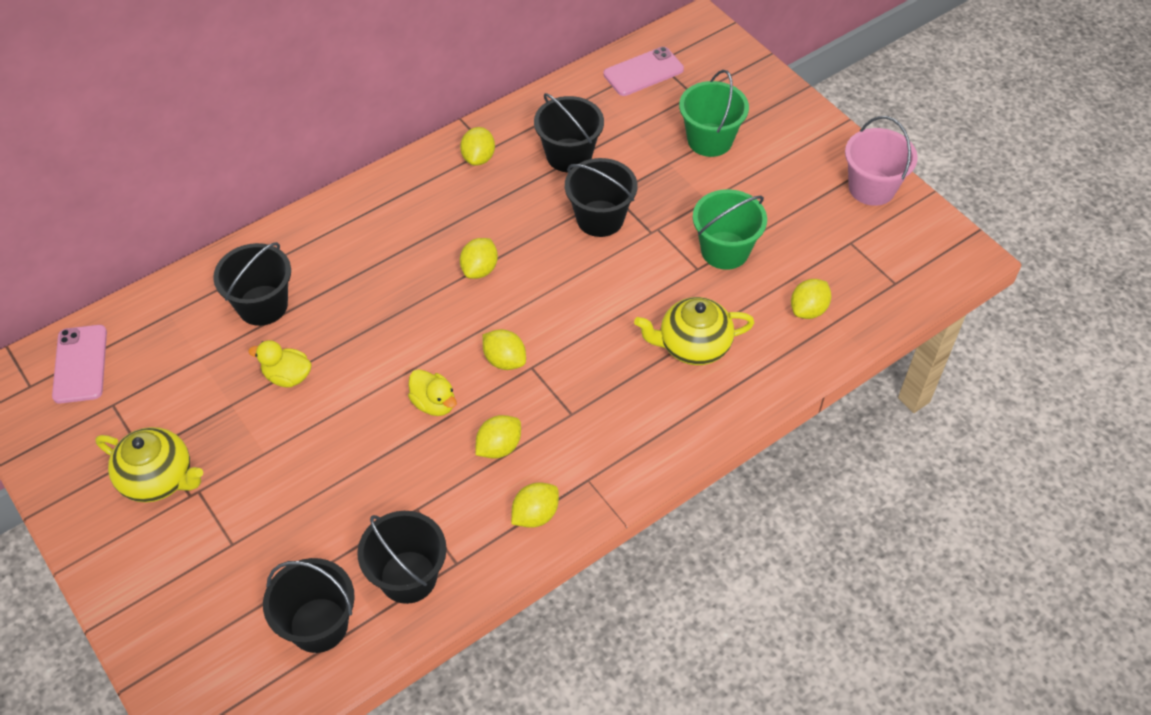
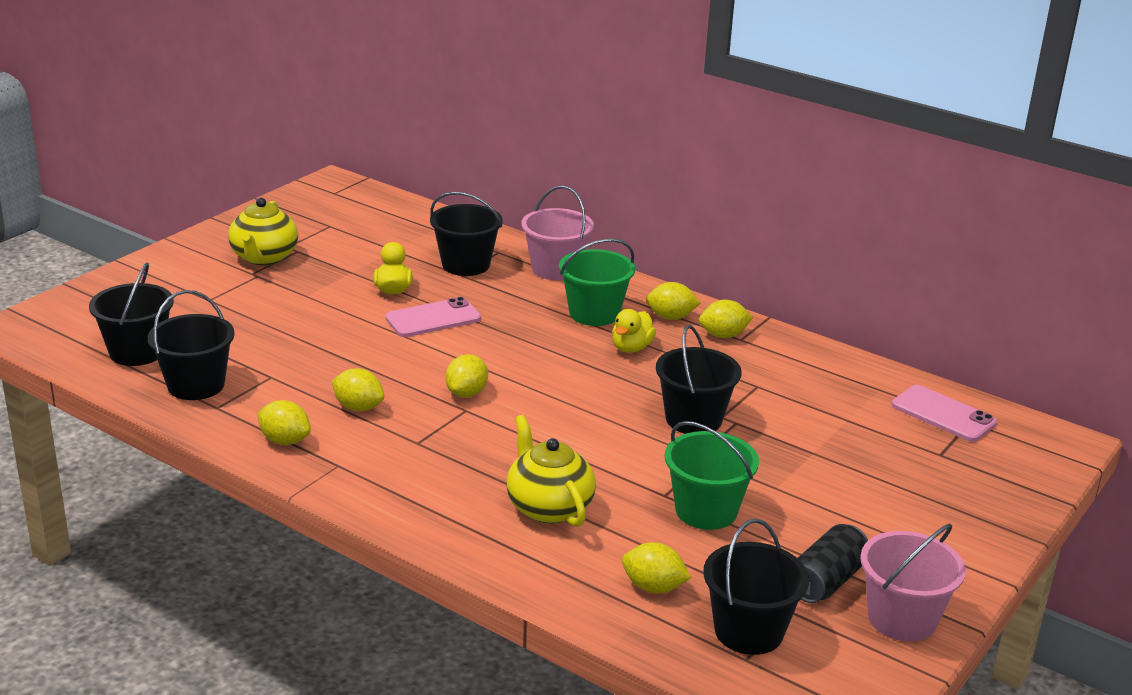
camera: 70 degrees right, 25 degrees down
(80, 364) = (364, 206): pink phone -> pink phone (433, 318)
(306, 238) = (555, 269): none -> pink bucket
(434, 403) = (395, 364): yellow duck -> yellow duck (631, 348)
(479, 269) = (575, 360): yellow lemon -> yellow lemon (671, 317)
(569, 155) = (770, 386): black bucket -> black bucket (748, 631)
(709, 140) = (875, 476): green bucket -> green bucket (594, 313)
(824, 212) = (826, 581): none -> black can

